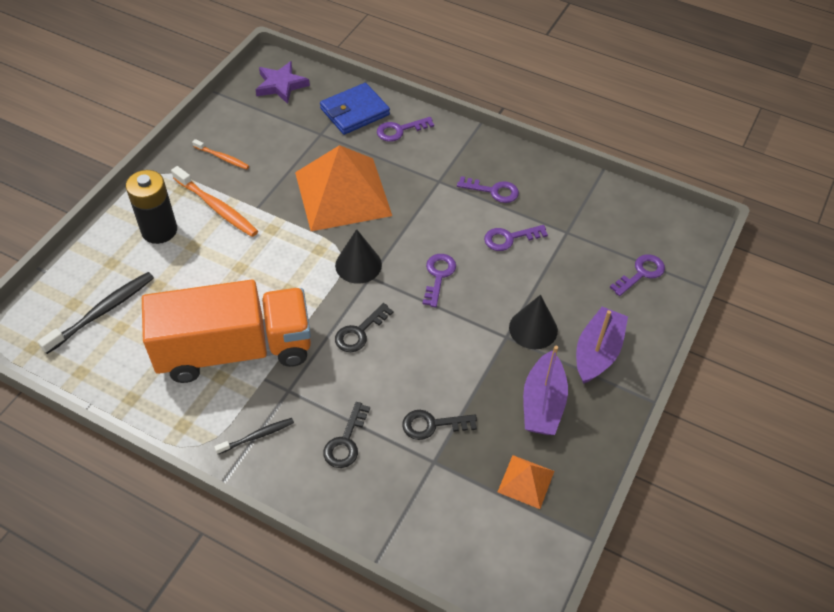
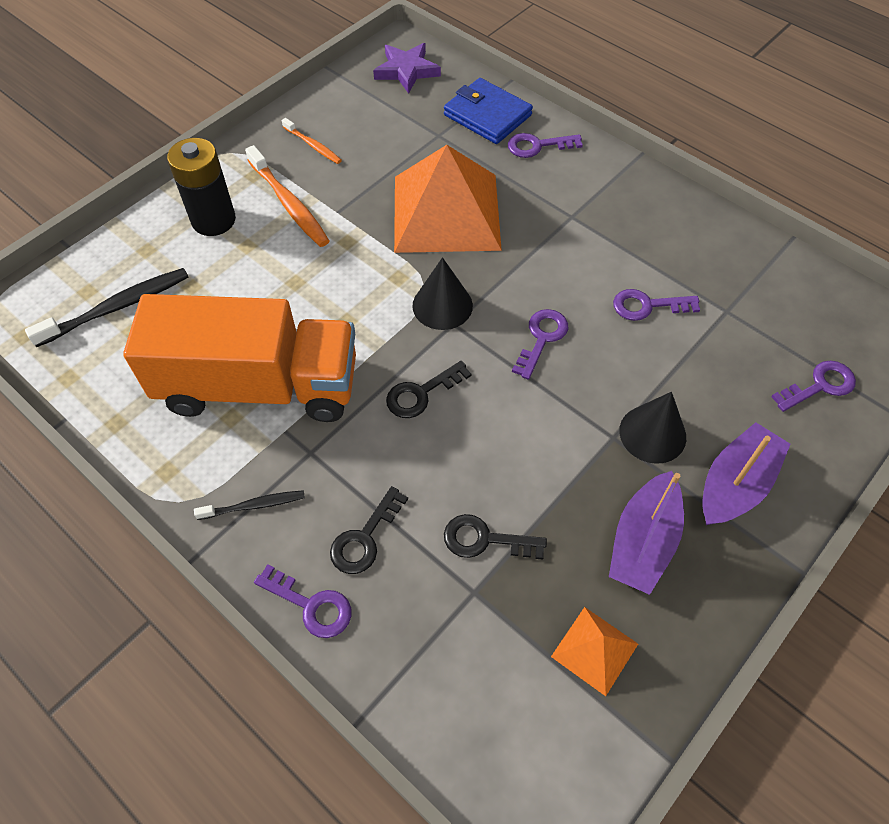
camera: 15 degrees right, 5 degrees up
(355, 112) = (487, 115): blue wallet -> blue wallet turned 60 degrees clockwise
(493, 191) = (639, 241): purple key -> purple key (311, 605)

